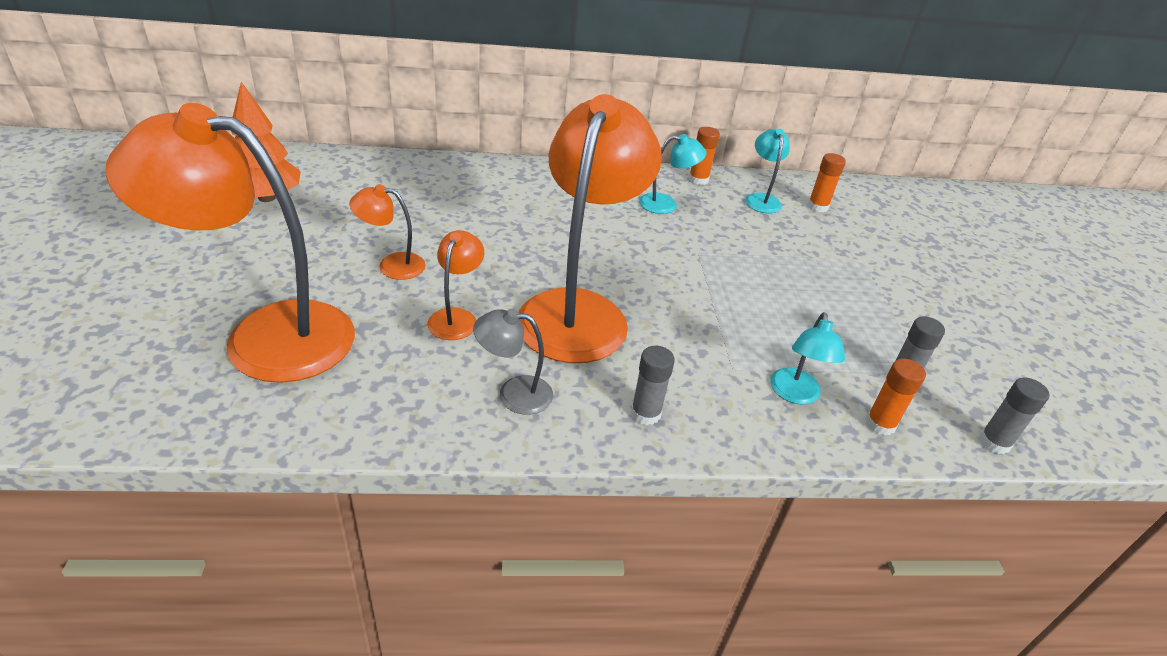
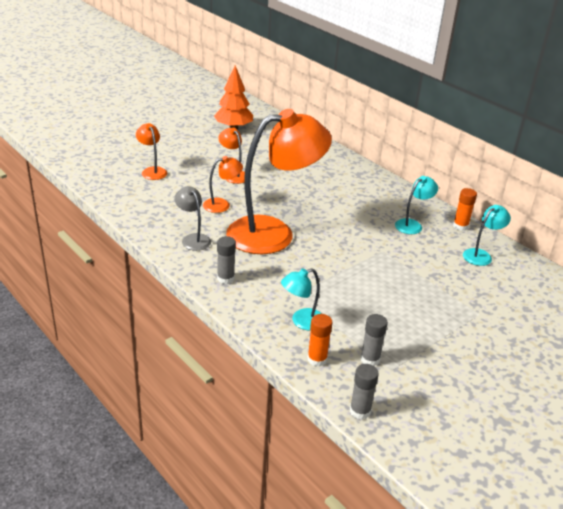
camera: 55 degrees right, 5 degrees down
(265, 336) = (152, 171): orange lamp -> orange lamp, size x0.43
(666, 204) = (412, 225): turquoise lamp -> turquoise lamp turned 90 degrees counterclockwise
(817, 206) = (514, 279): orange glue stick -> none

